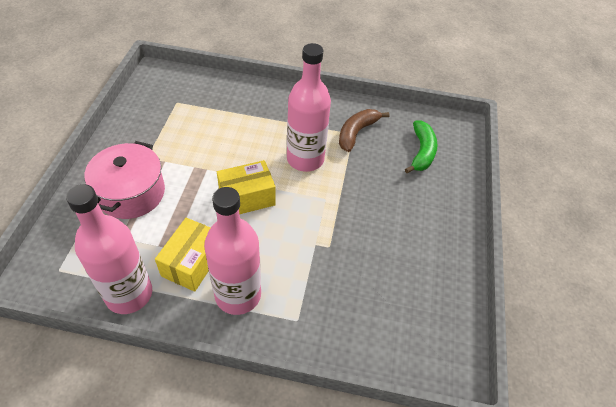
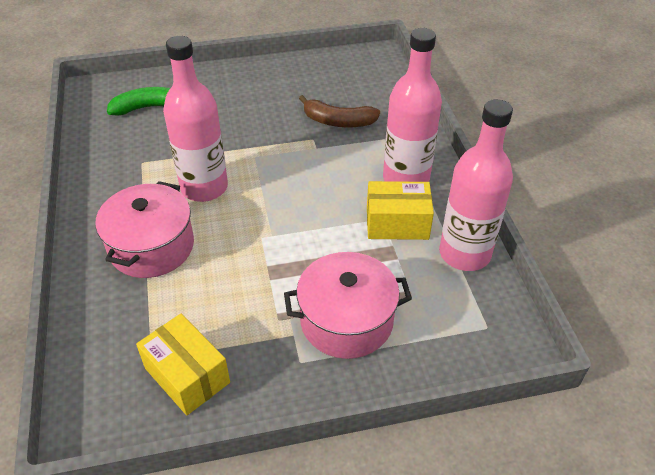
camera: 110 degrees left, 5 degrees down
(247, 197) = (289, 214): yellow box -> yellow box (187, 375)
(263, 120) = (151, 247): none -> pink pot
(356, 133) = (139, 159): brown banana -> brown banana (338, 121)

